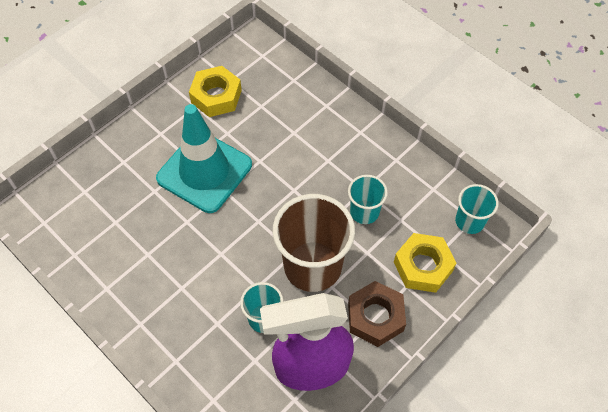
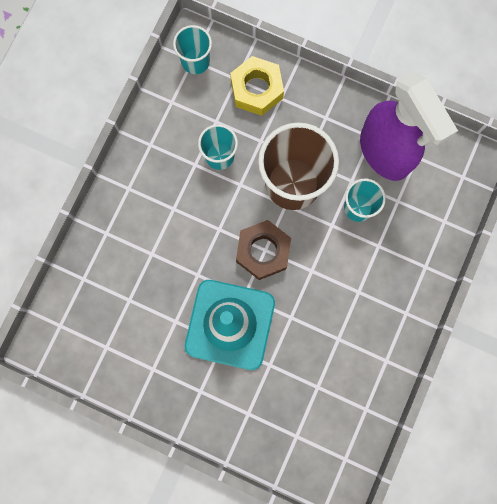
camera: 110 degrees left, 20 degrees up
(216, 96) = (132, 353): yellow nut -> none
(375, 317) = (320, 115): brown nut -> brown nut (263, 251)

